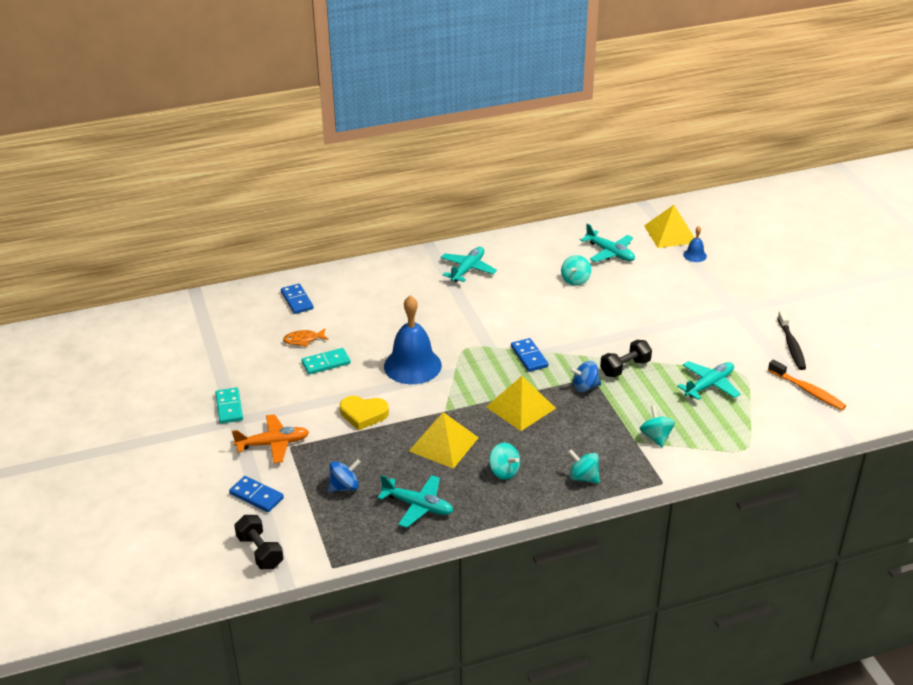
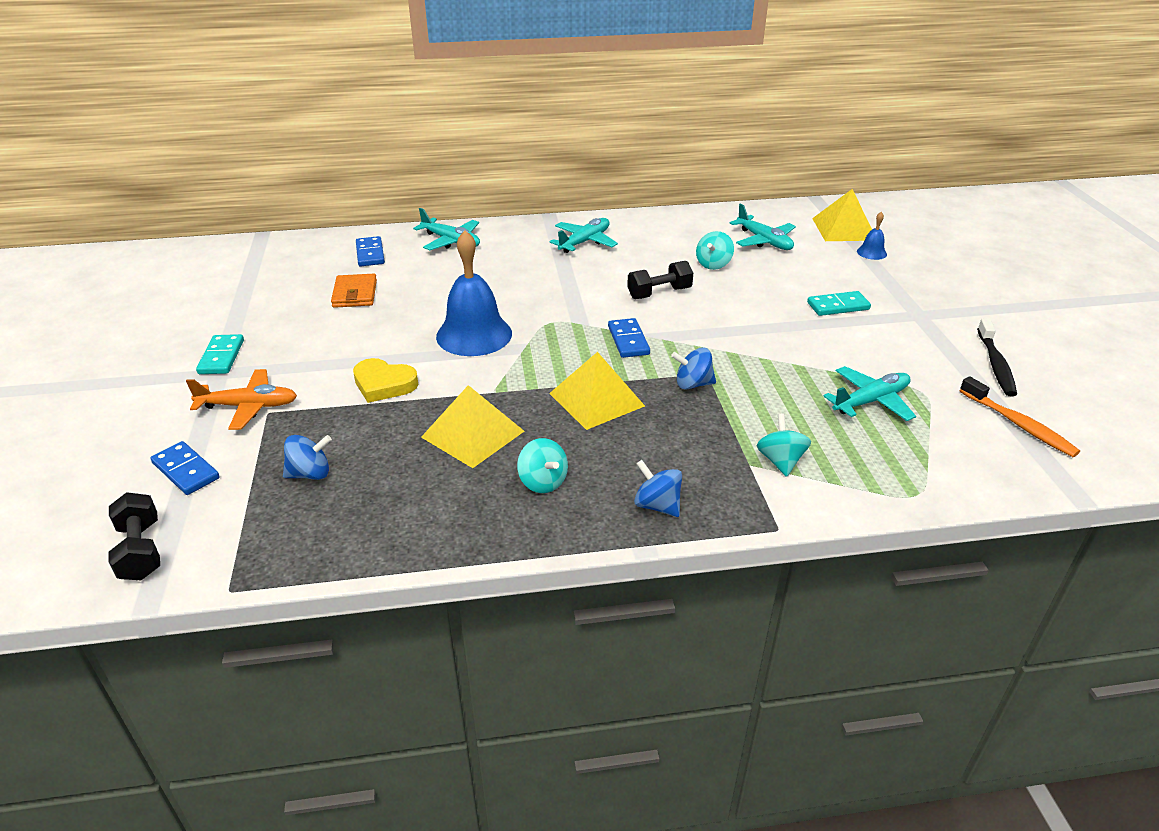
camera: 10 degrees right, 0 degrees up
(303, 340) = (355, 294): orange fish -> orange wallet
(326, 363) = (368, 321): turquoise domino -> turquoise domino (838, 306)
(418, 506) = (399, 515): turquoise plane -> turquoise plane (451, 241)
(583, 477) = (657, 505): turquoise spinning top -> blue spinning top
(625, 368) = (754, 367): black dumbbell -> black dumbbell (659, 293)

